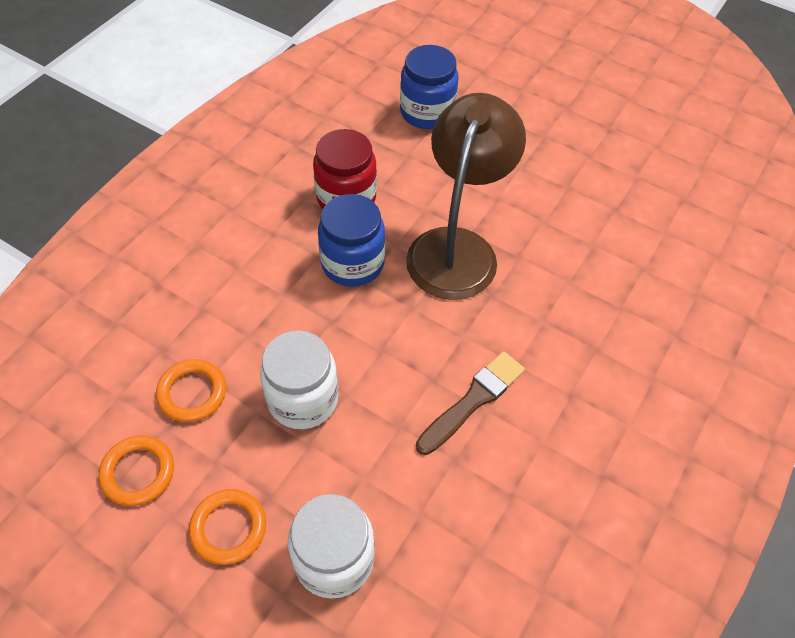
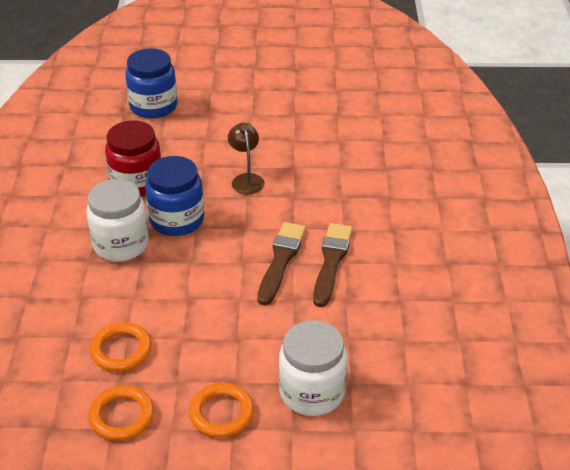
camera: 30 degrees left, 15 degrees down
(303, 399) = (210, 315): white jar -> white jar (121, 244)
(421, 370) = (281, 260): none -> brown brush
(457, 247) = (246, 179): brown lamp -> brown lamp, size x0.43

